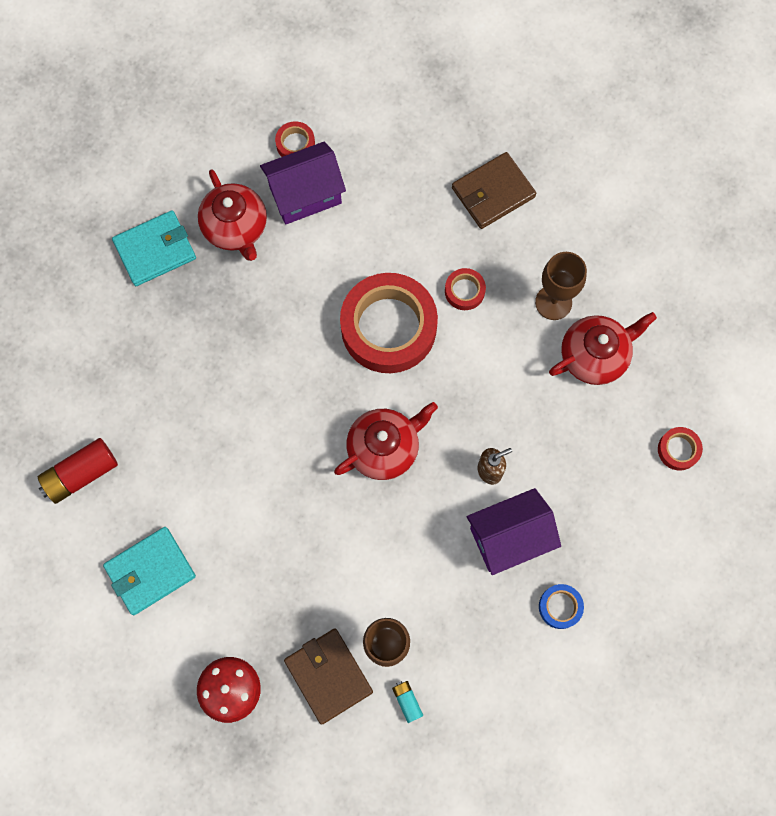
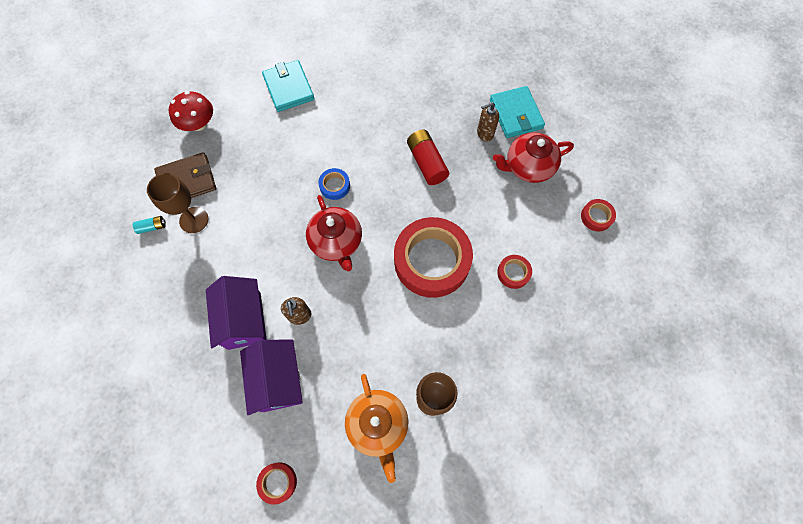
camera: 100 degrees right, 5 degrees down
(81, 474) = (362, 58): red battery -> red battery (427, 163)
(192, 286) = (484, 133): none -> brown soap dispenser
(305, 195) = (551, 217): purple house -> purple house (279, 380)
(464, 291) = (453, 325): red tape -> red tape (513, 273)
(493, 192) = (541, 366): brown wallet -> none
(560, 607) = (180, 348): blue tape -> blue tape (335, 186)
(594, 355) = (378, 425): red teapot -> orange teapot

